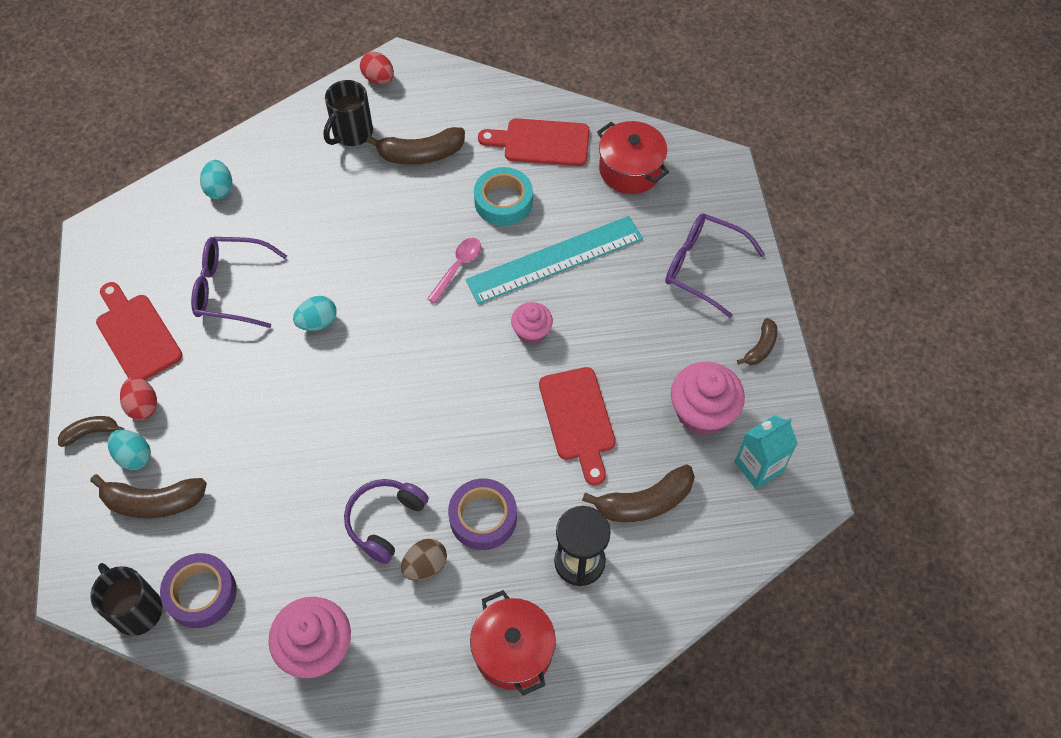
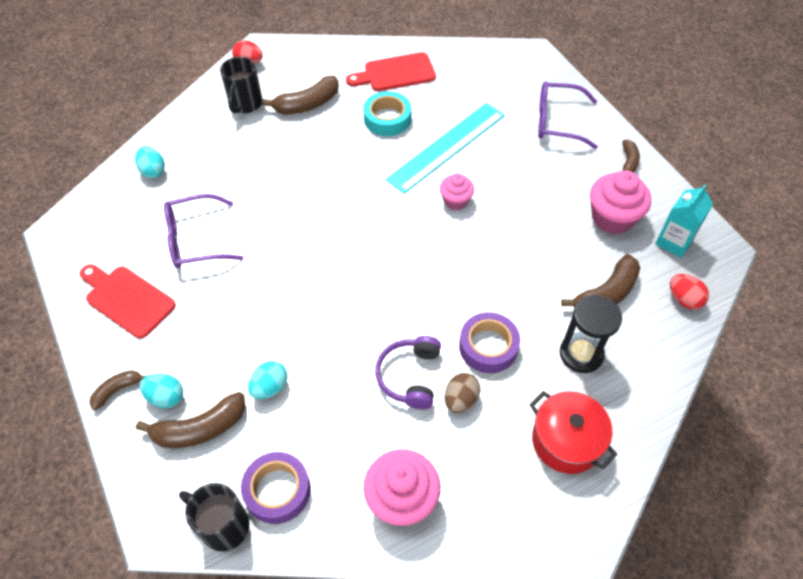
camera: 20 degrees left, 5 degrees down
(143, 406) = (157, 353): red egg -> red egg (684, 299)
(318, 322) = (281, 244): turquoise egg -> turquoise egg (270, 387)
(458, 267) = (375, 172): pink spoon -> none
(578, 419) = (523, 251): red cutting board -> none
(630, 170) = (470, 74): red pot -> none

